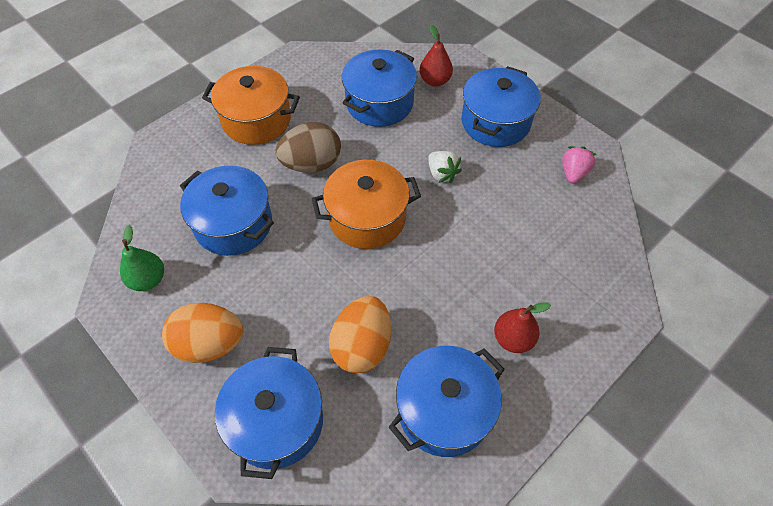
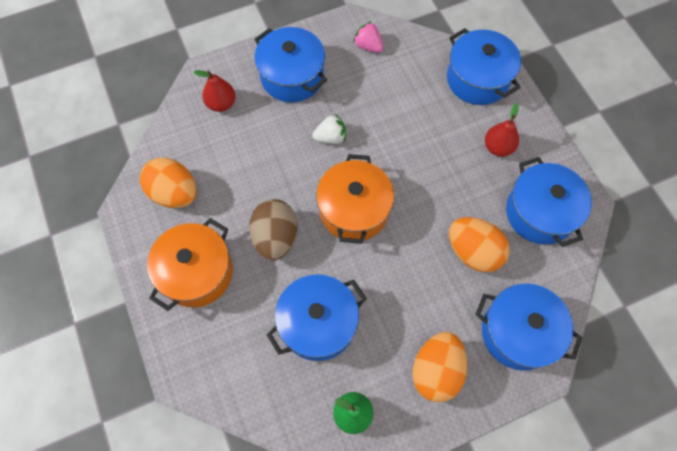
camera: 70 degrees left, 10 degrees up
(327, 80) = (174, 193): none -> orange egg
(379, 103) = (226, 158): blue pot -> blue pot (477, 79)

